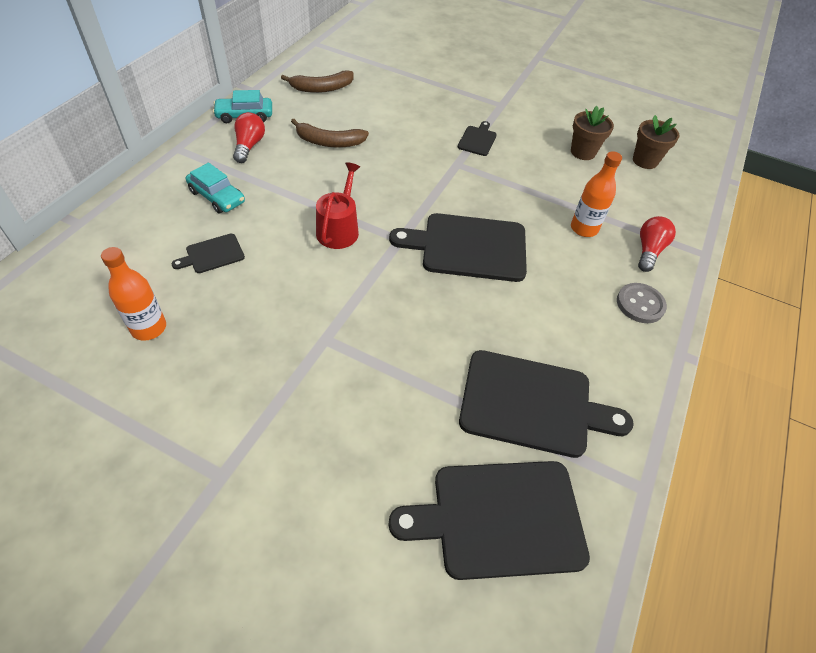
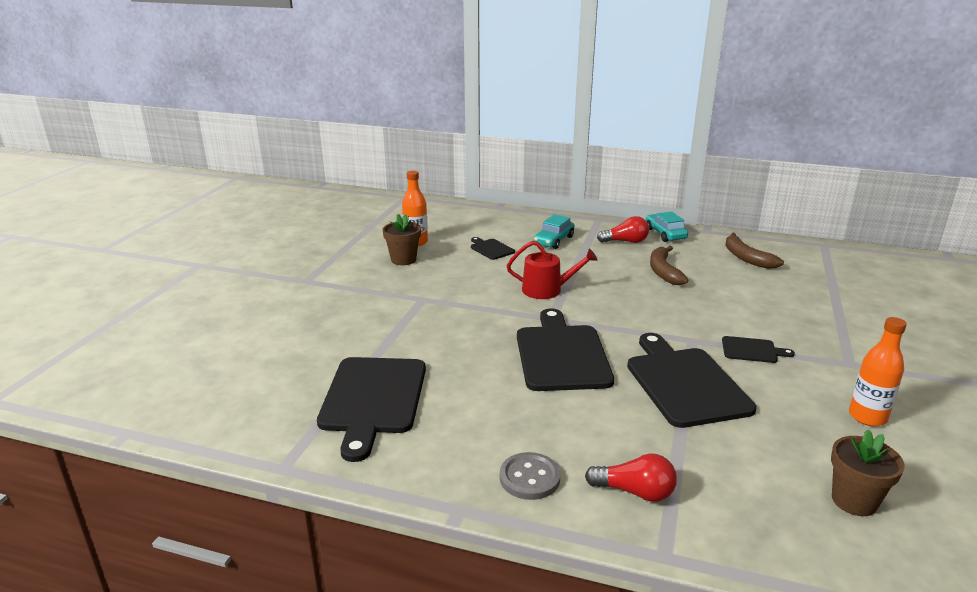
camera: 85 degrees right, 25 degrees down
(499, 518) = (264, 385): black cutting board -> black cutting board (685, 383)
(583, 152) = (811, 434): brown flower pot -> brown flower pot (403, 260)
(584, 228) = (643, 433): orange bottle -> orange bottle (867, 417)

